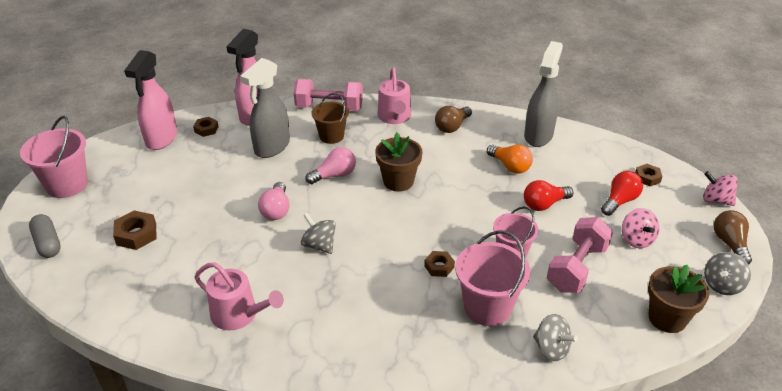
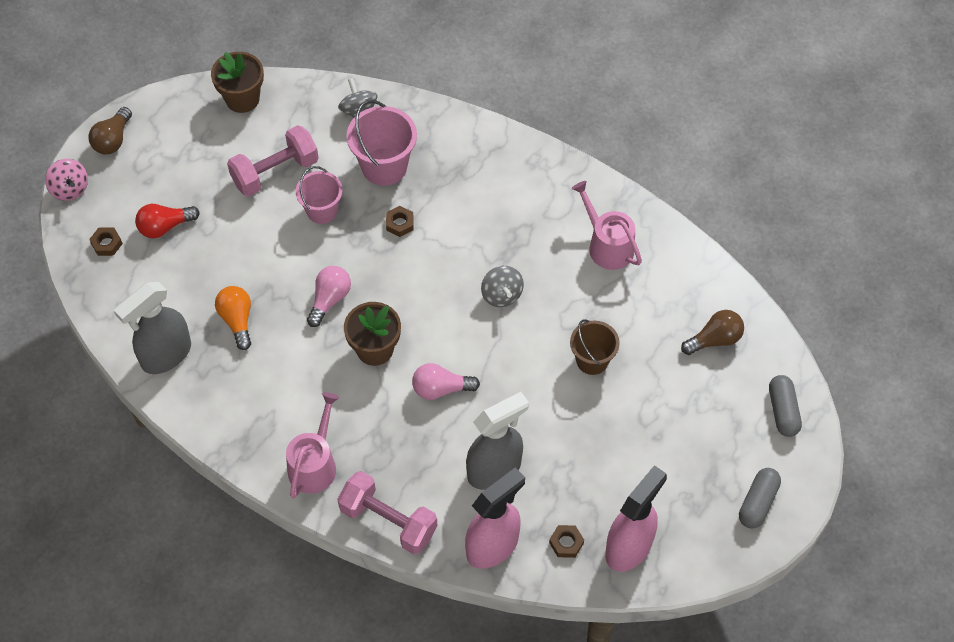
camera: 155 degrees left, 20 degrees up
(67, 185) = (758, 502): pink bucket -> grey capsule
(136, 234) = (686, 386): brown nut -> none
(276, 210) = (527, 361): pink light bulb -> pink light bulb (329, 299)
(331, 136) = (412, 460): brown bucket -> brown bucket (592, 360)
(452, 126) = (255, 415): brown light bulb -> brown light bulb (715, 339)
(544, 204) = (244, 254): red light bulb -> none
(636, 239) = (193, 178): pink spinning top -> none
(722, 285) = (165, 107): grey spinning top -> none

